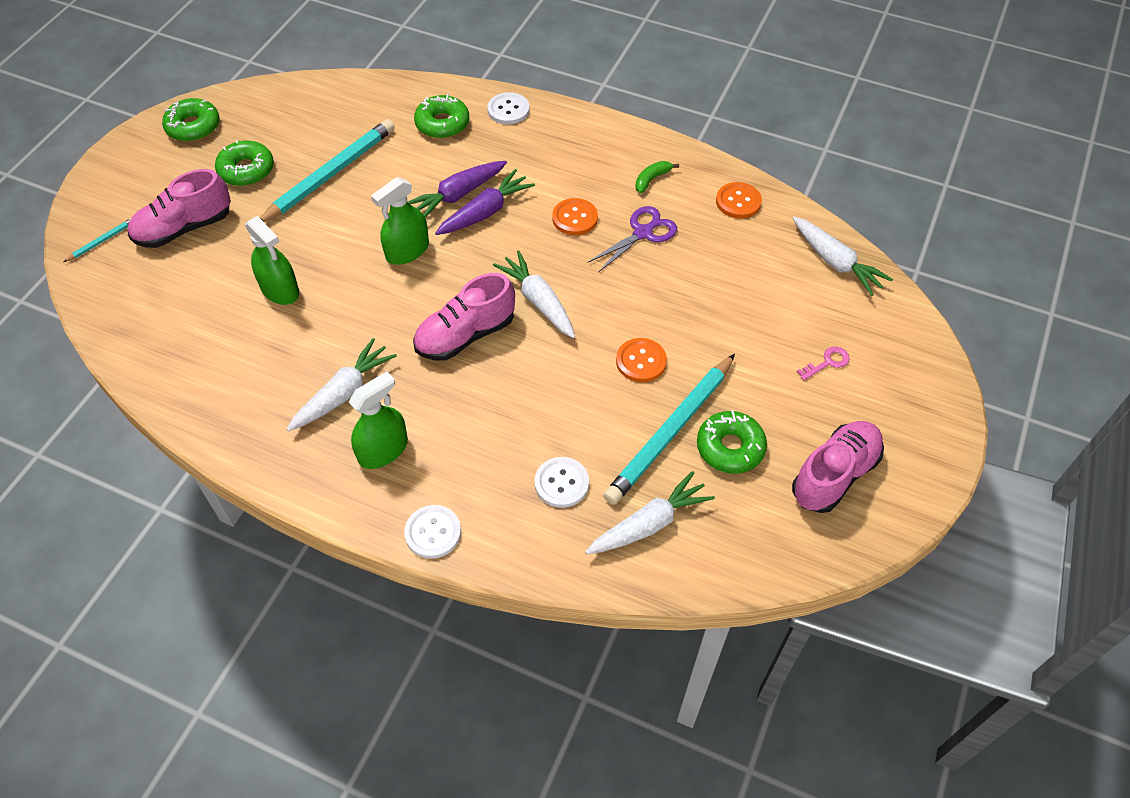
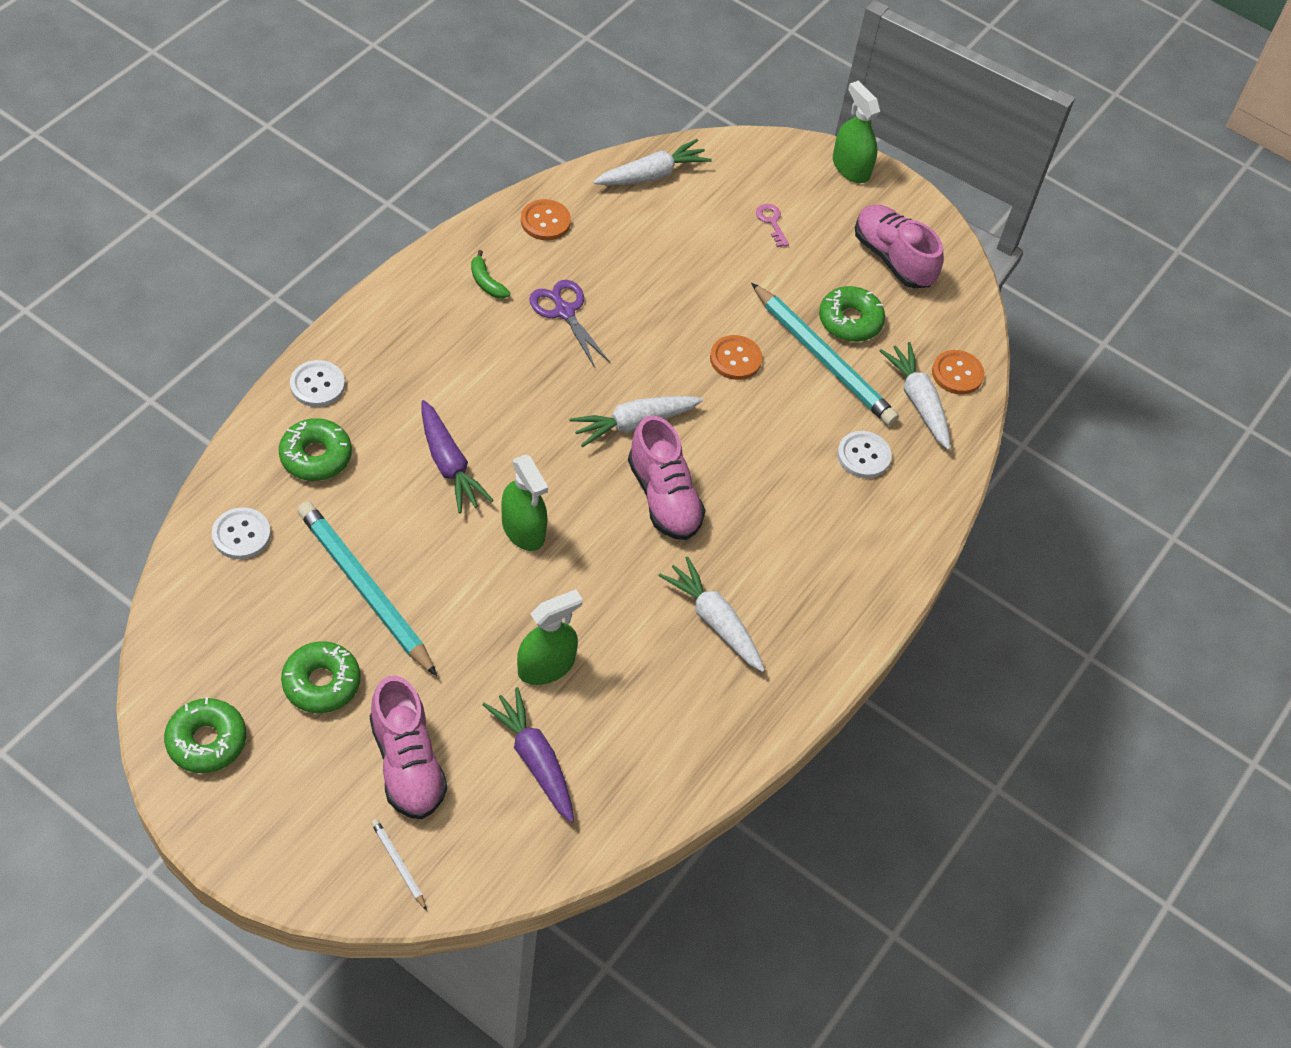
camera: 85 degrees left, 0 degrees up
(102, 241) = (398, 864): turquoise pencil -> white pencil
(383, 450) = (795, 595): green spray bottle -> green spray bottle (851, 167)
(433, 532) = (899, 569): white button -> white button (241, 535)
(486, 212) = (485, 443): purple carrot -> purple carrot (534, 759)
(575, 218) = (523, 364): orange button -> orange button (957, 373)

